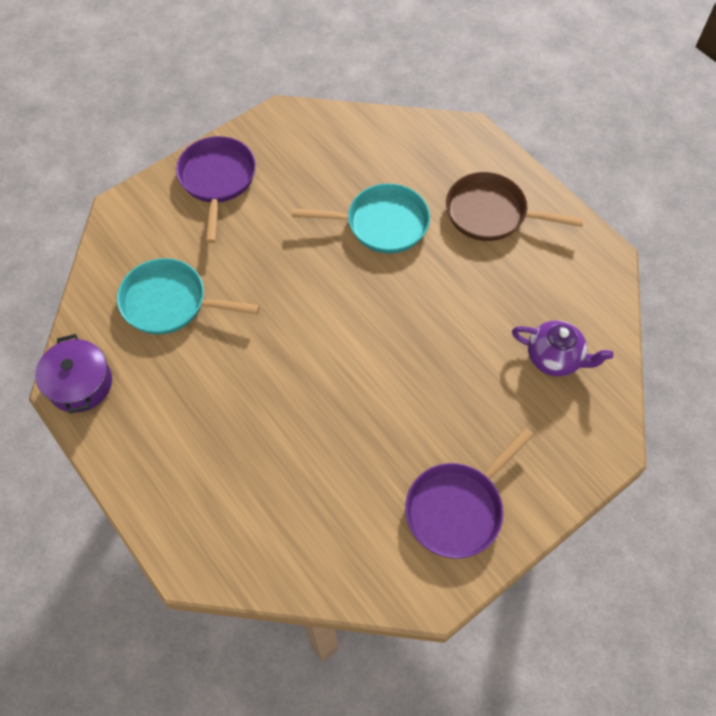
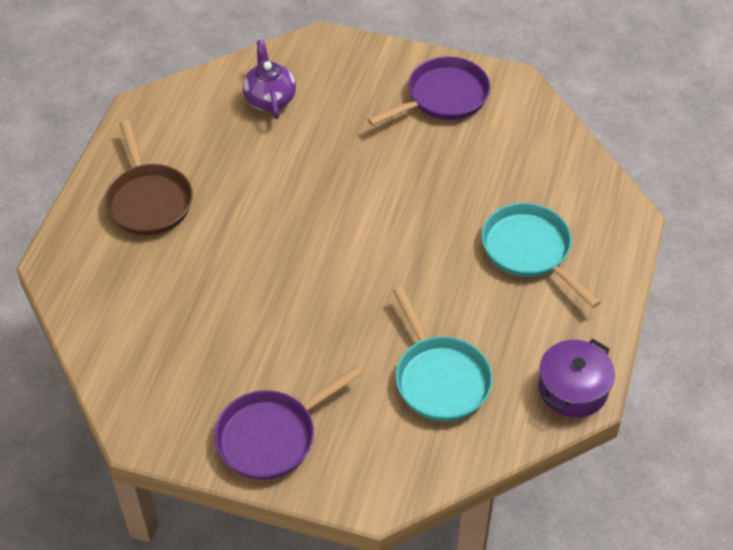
camera: 125 degrees left, 10 degrees down
(381, 224) = (222, 271): turquoise pan -> turquoise pan (529, 251)
(458, 508) = (443, 97): purple pan -> purple pan turned 45 degrees counterclockwise

